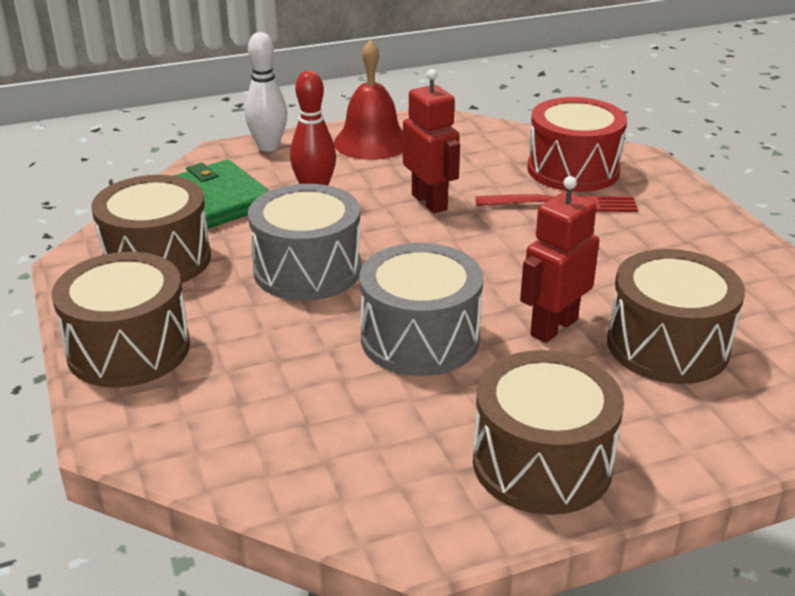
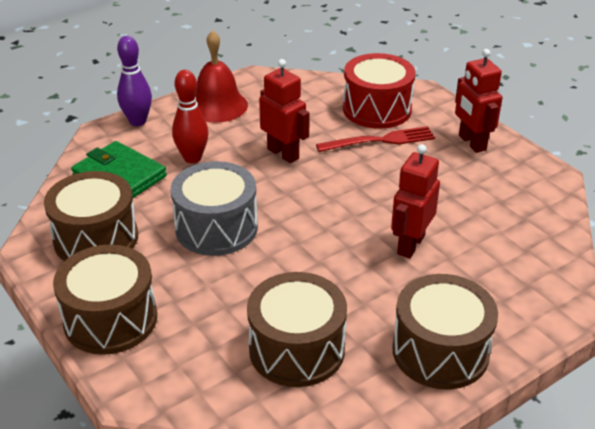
camera: 15 degrees left, 5 degrees up
(268, 146) = (137, 121): white bowling pin -> purple bowling pin
(420, 338) = (321, 271): grey drum -> none
(667, 345) = (491, 245): brown drum -> brown drum (297, 349)
(687, 222) = (471, 143): none -> red robot

